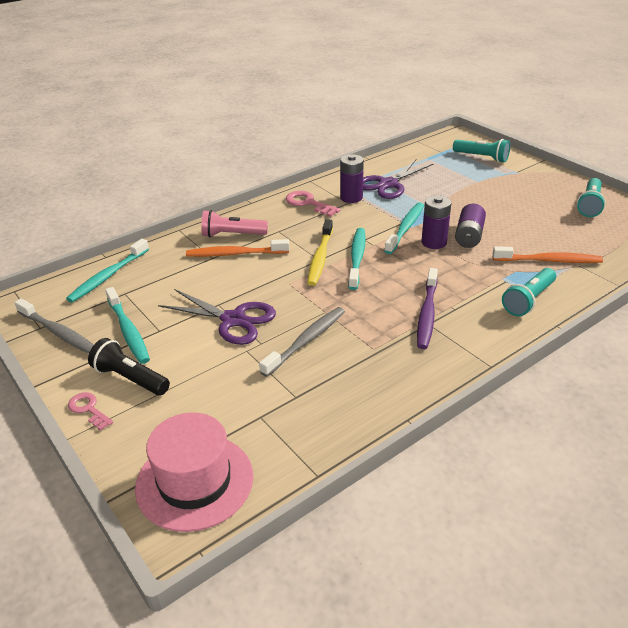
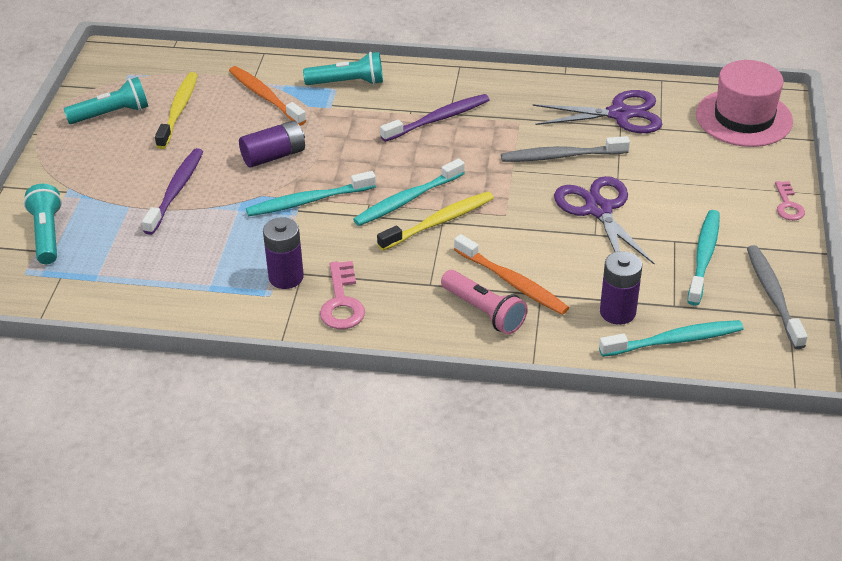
camera: 135 degrees left, 5 degrees up
(130, 378) = (735, 210): black flashlight -> none
(388, 184) = (215, 269): purple scissors -> purple scissors (620, 114)
(434, 242) = (315, 170): purple battery -> purple battery (617, 312)
(474, 197) = (176, 191): none -> purple toothbrush
(567, 226) = (178, 110): none -> yellow toothbrush

